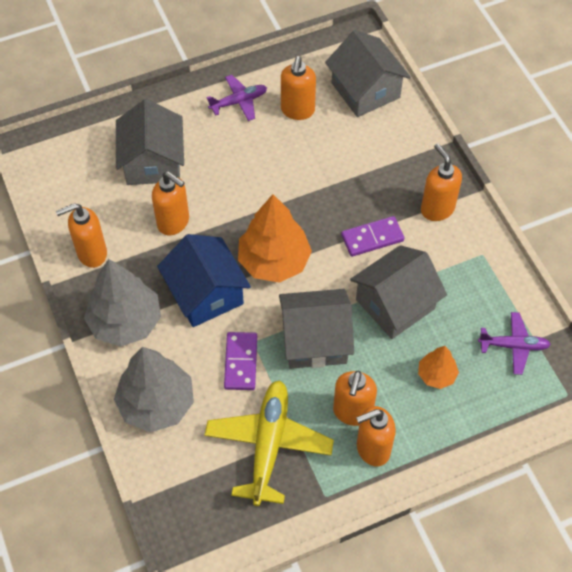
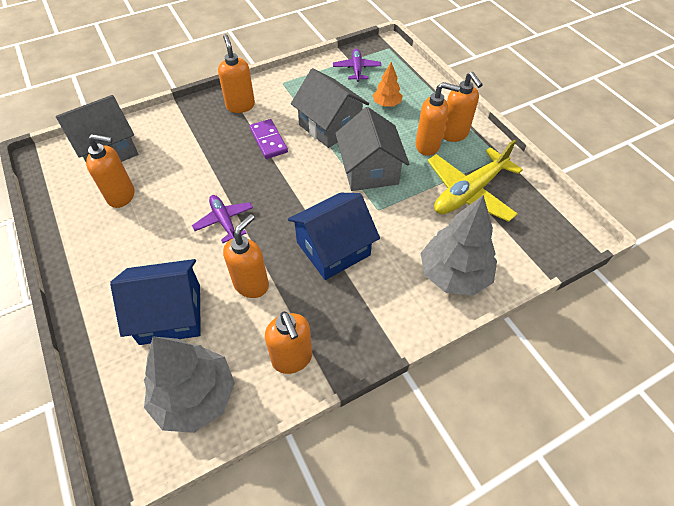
camera: 95 degrees left, 5 degrees down
(125, 322) = (373, 312): grey tree -> grey tree (195, 396)
(153, 162) = (170, 314): grey house -> blue house
(239, 102) = (100, 243): purple plane -> purple plane (224, 221)
(241, 362) = (399, 216): purple domino -> none
(268, 445) = (469, 192): yellow plane -> yellow plane turned 45 degrees counterclockwise
(274, 261) = (294, 201): orange tree -> none
(437, 209) = (240, 106): orange soap dispenser -> orange soap dispenser turned 105 degrees clockwise

